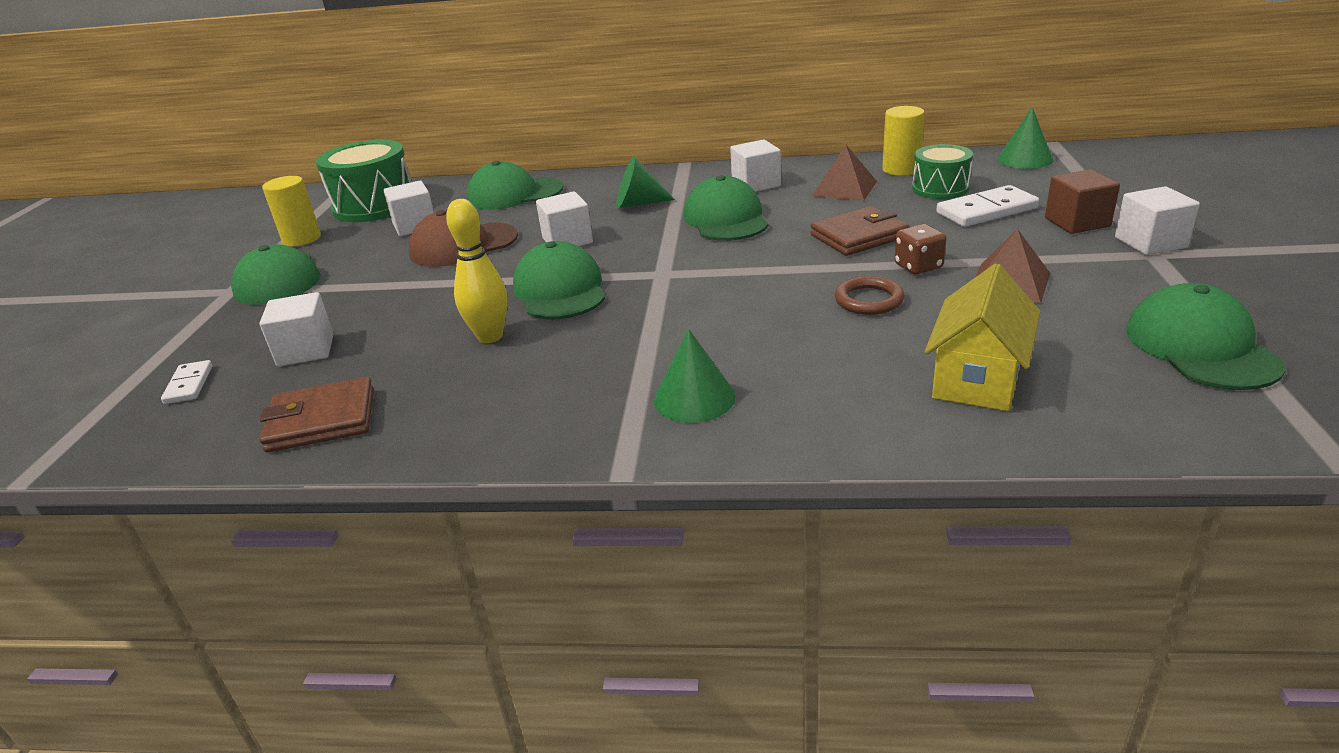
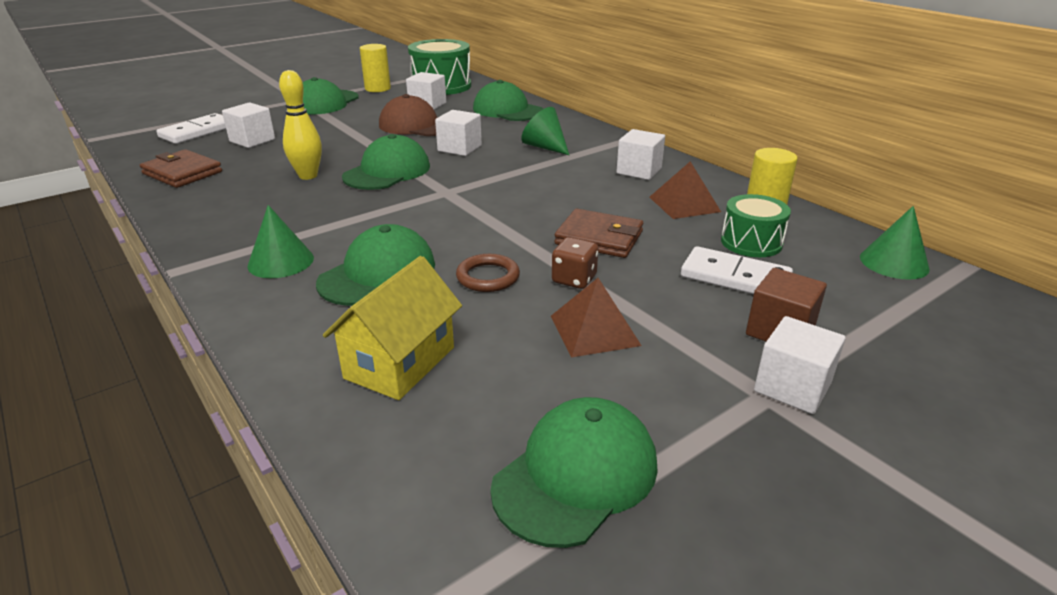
camera: 45 degrees right, 0 degrees up
(189, 385) = (197, 132): white domino -> white domino, size x1.71
(726, 219) = (561, 181): green cap -> green cap (378, 274)
(977, 378) = (400, 362): yellow house -> yellow house turned 45 degrees counterclockwise

